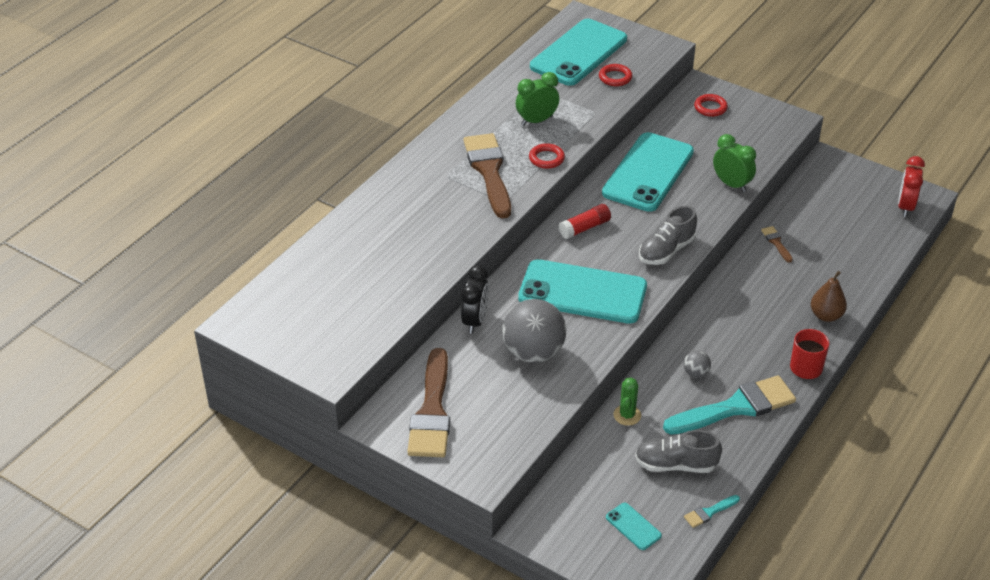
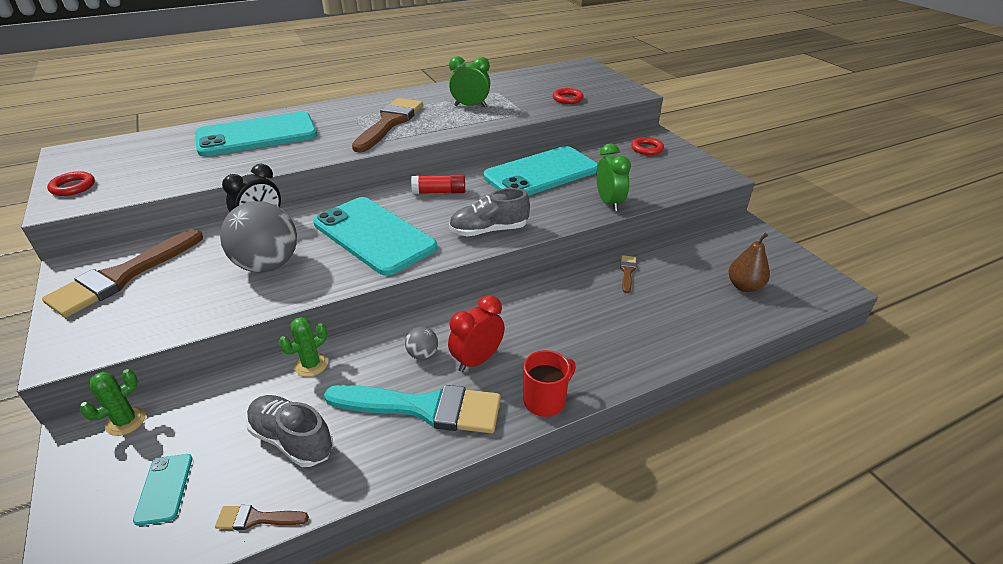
camera: 30 degrees right, 5 degrees down
(546, 158) = (445, 128): red ring -> red ring (73, 187)
(550, 507) = (126, 421): none -> green cactus
(578, 53) = (556, 81): turquoise phone -> turquoise phone (257, 135)
(709, 512) = (257, 518): turquoise brush -> brown brush
(826, 315) = (619, 356): brown pear -> brown pear (744, 286)
(905, 207) = (801, 288): red clock -> red clock (477, 360)

